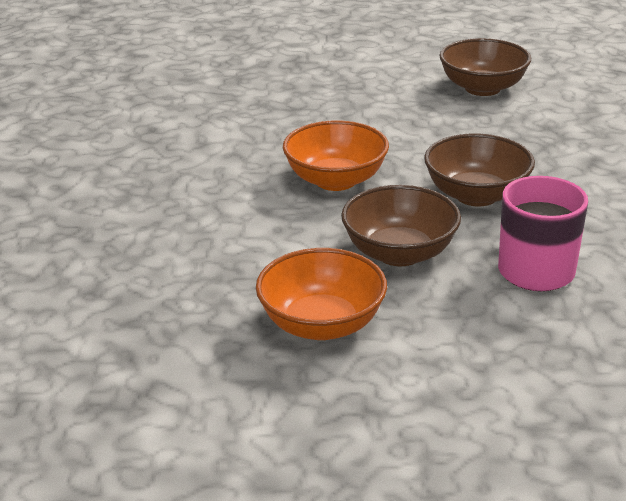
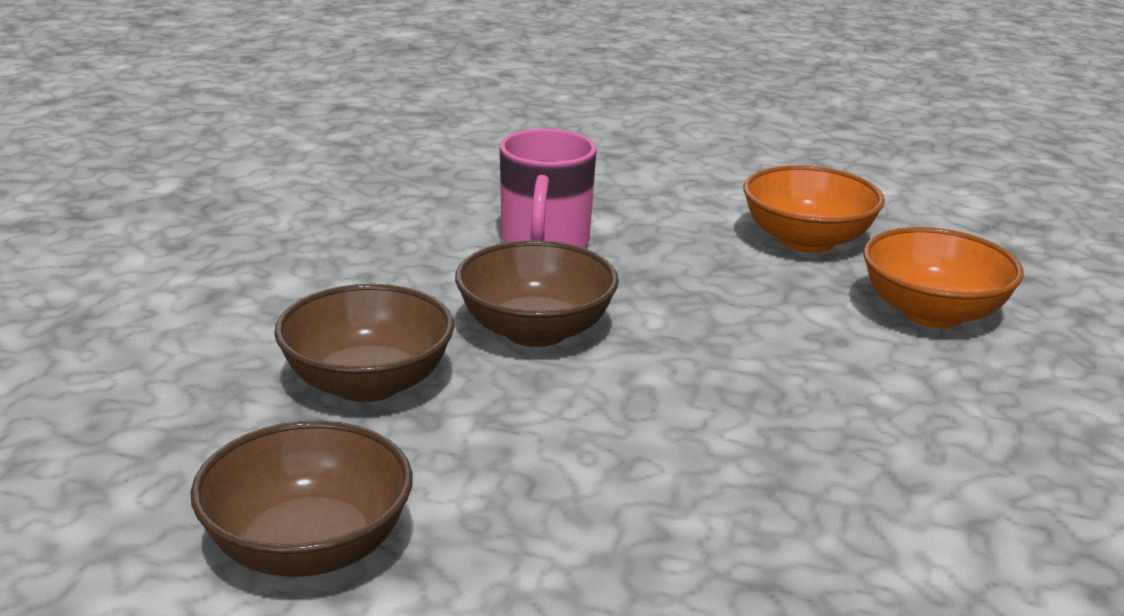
camera: 165 degrees left, 5 degrees down
(335, 180) = (733, 394): orange bowl -> orange bowl (932, 313)
(399, 253) = (689, 284): brown bowl -> brown bowl (367, 383)

